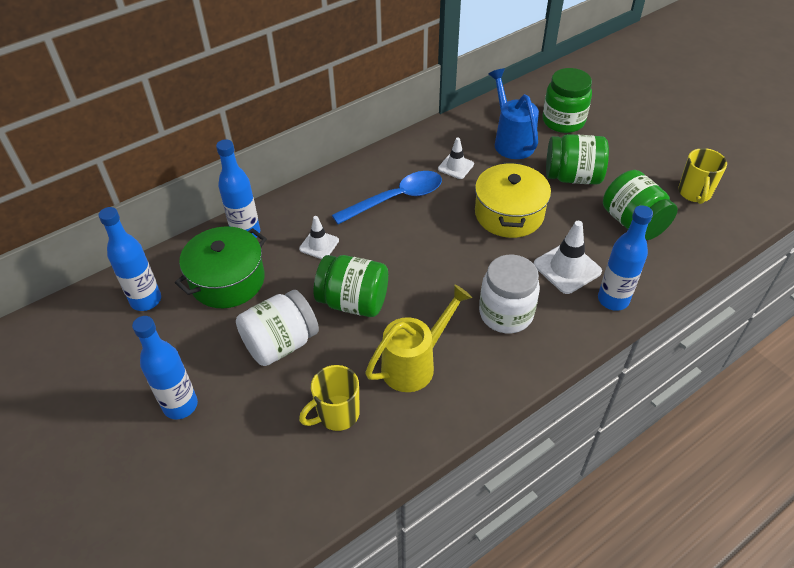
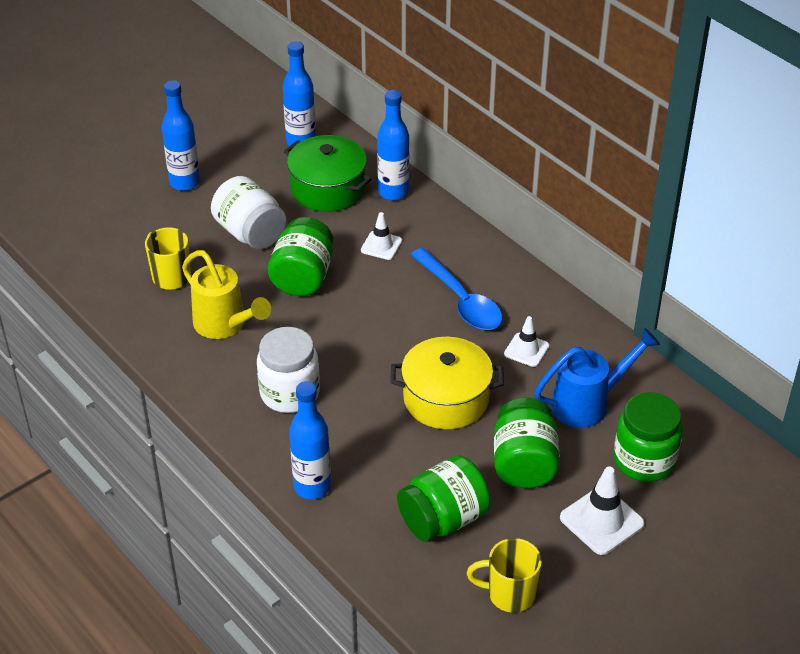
camera: 85 degrees right, 5 degrees down
(567, 268) = (360, 448): white traffic cone -> white traffic cone (601, 521)

